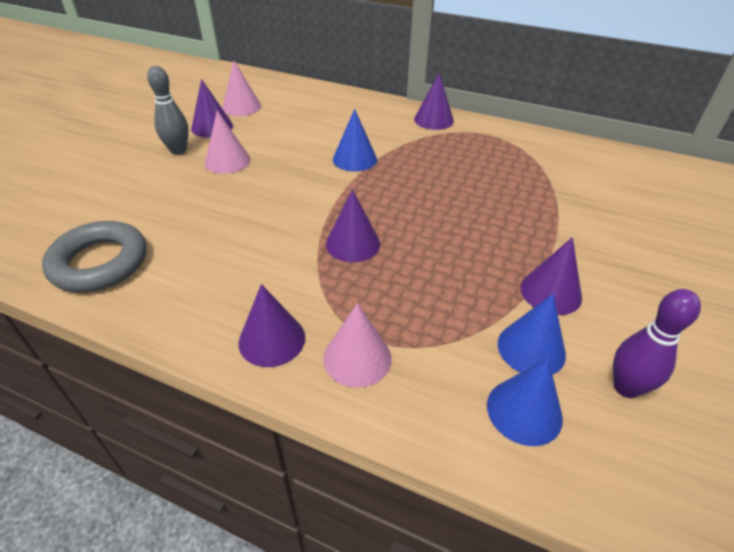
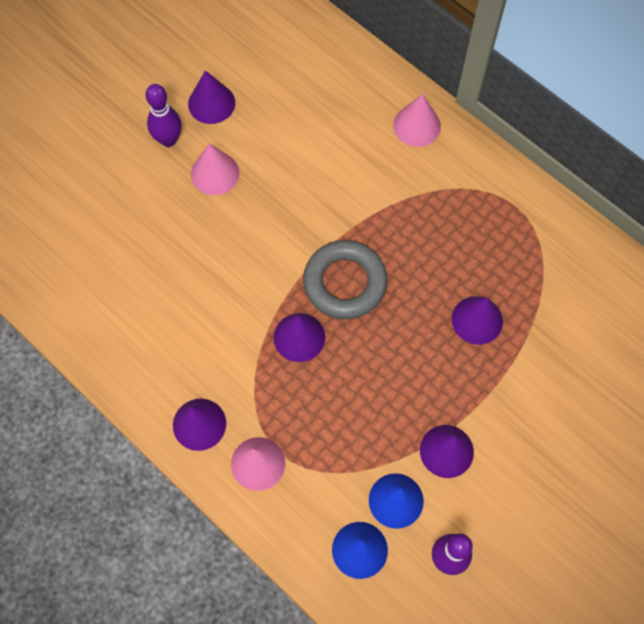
camera: 20 degrees right, 25 degrees up
(100, 263) = (78, 293): grey ring -> grey ring (345, 283)
(178, 151) = (168, 140): grey bowling pin -> purple bowling pin
(241, 107) = (253, 68): pink cone -> pink cone (417, 125)
(354, 159) = (347, 208): blue cone -> none
(433, 120) = (466, 159): purple cone -> purple cone (477, 320)

